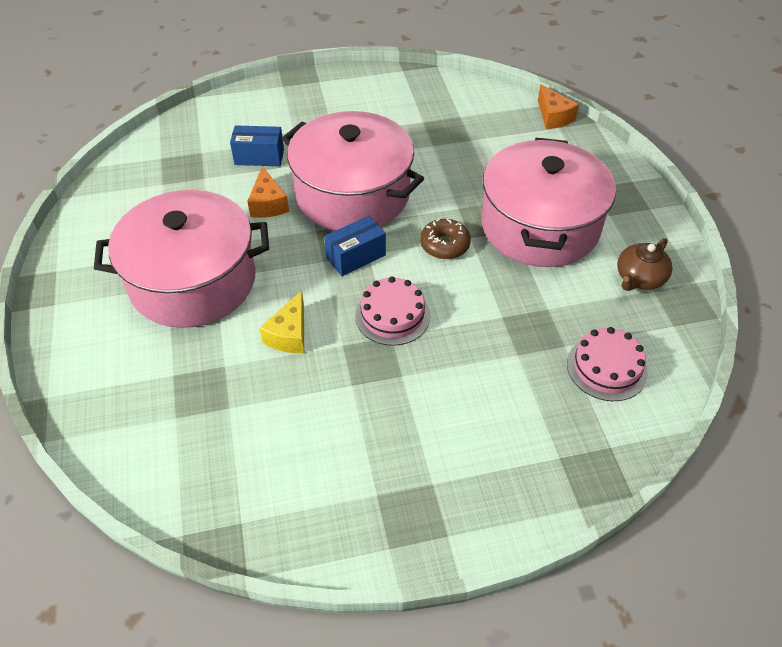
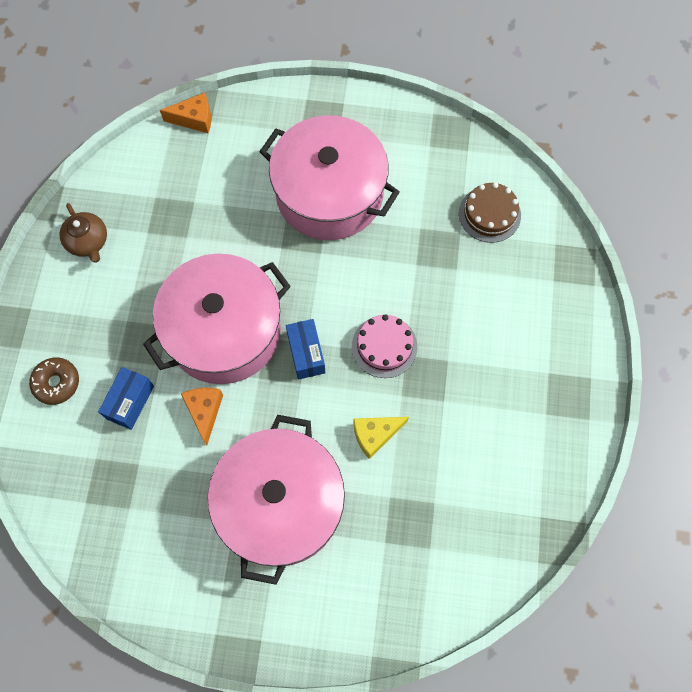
camera: 70 degrees left, 20 degrees up
(268, 204) = (204, 411): orange cheese -> orange cheese turned 105 degrees counterclockwise
(289, 334) = (375, 435): yellow cheese -> yellow cheese turned 120 degrees clockwise
(444, 245) = (321, 277): brown donut -> brown donut (57, 383)
(606, 368) = (489, 214): pink cake -> brown cake
(639, 278) = (414, 149): brown teapot -> brown teapot (88, 241)

